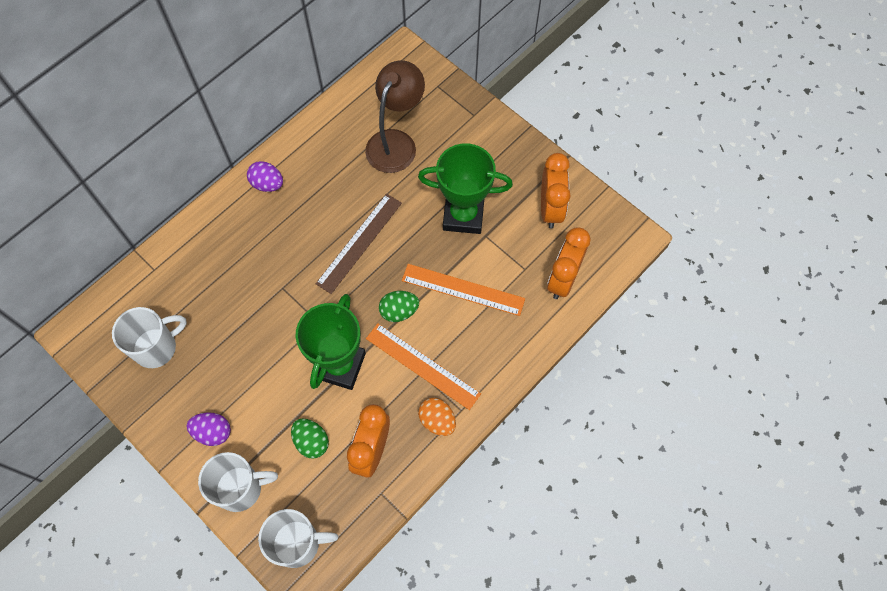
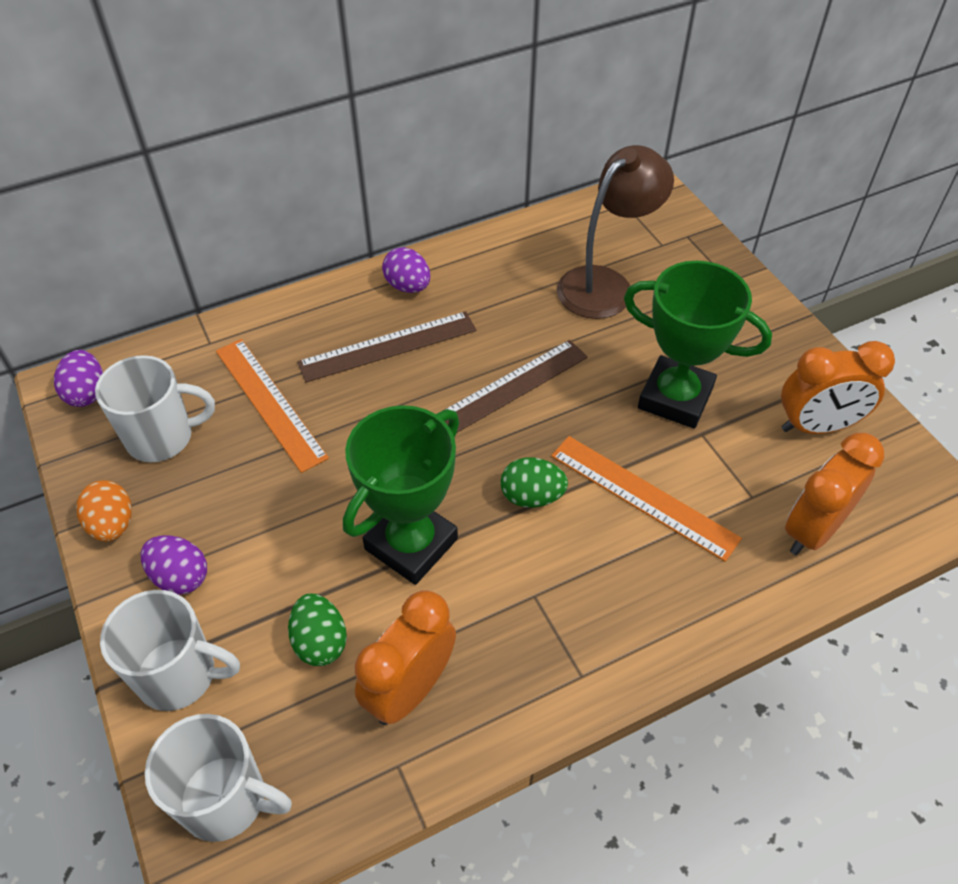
camera: 20 degrees right, 15 degrees down
(91, 333) = (87, 393): none -> purple egg
(273, 235) = (388, 346): none -> brown ruler
(422, 366) = (540, 586): orange ruler -> orange ruler (269, 403)
(437, 421) = (535, 679): orange egg -> orange egg (112, 524)
(550, 209) = (816, 426): orange clock -> orange clock turned 60 degrees clockwise

